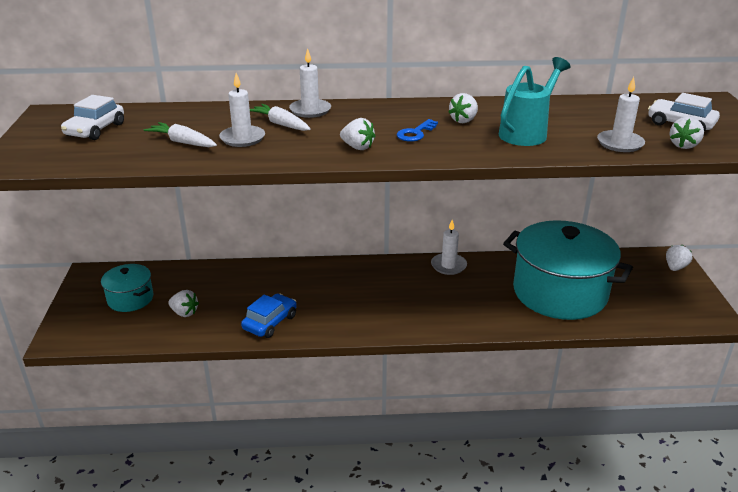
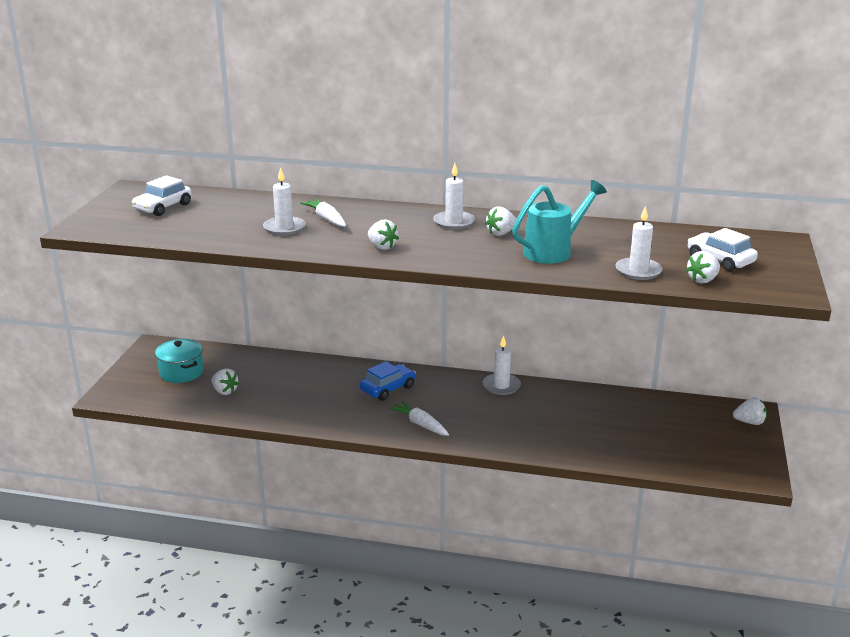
camera: 15 degrees right, 5 degrees down
(182, 142) = (231, 226): white carrot -> white carrot (420, 424)
(270, 322) = (299, 411): blue car -> blue car (388, 389)
(310, 110) = (361, 209): white candle -> white candle (454, 222)
(415, 133) = (445, 240): blue key -> none
(559, 292) = (603, 427): turquoise pot -> none
(675, 267) = (749, 422): white strawberry -> white strawberry turned 45 degrees clockwise

